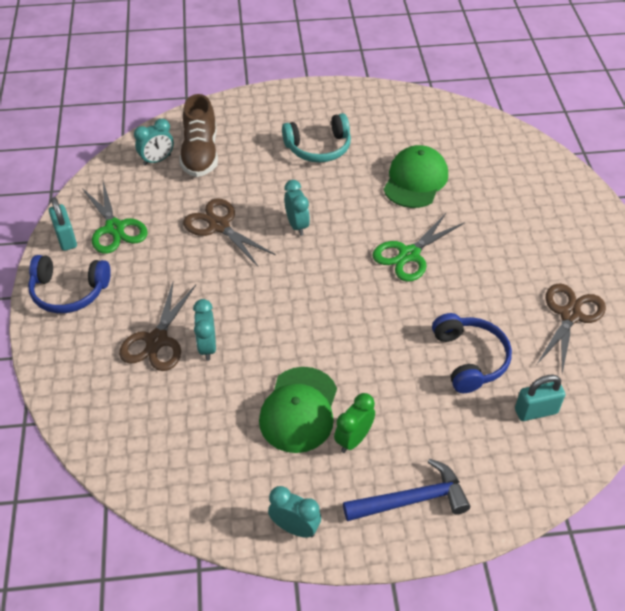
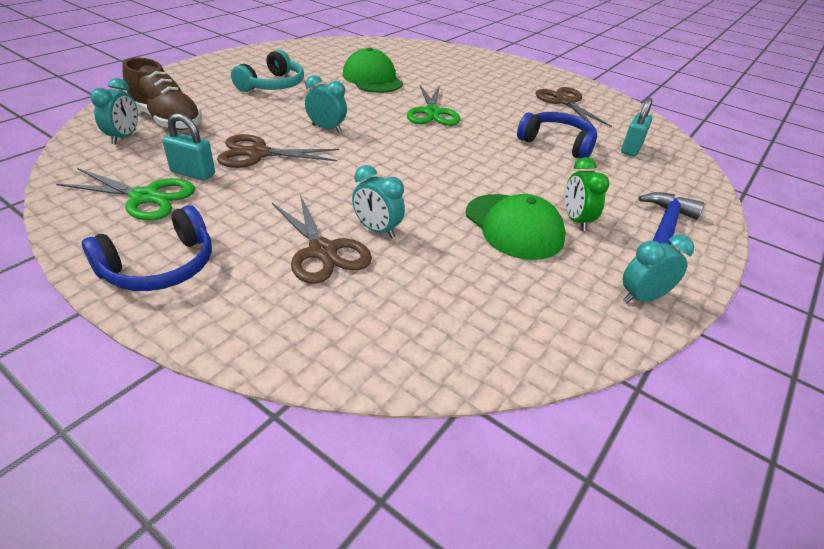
camera: 50 degrees left, 10 degrees down
(66, 238) = (91, 228): turquoise padlock -> turquoise padlock (193, 173)

